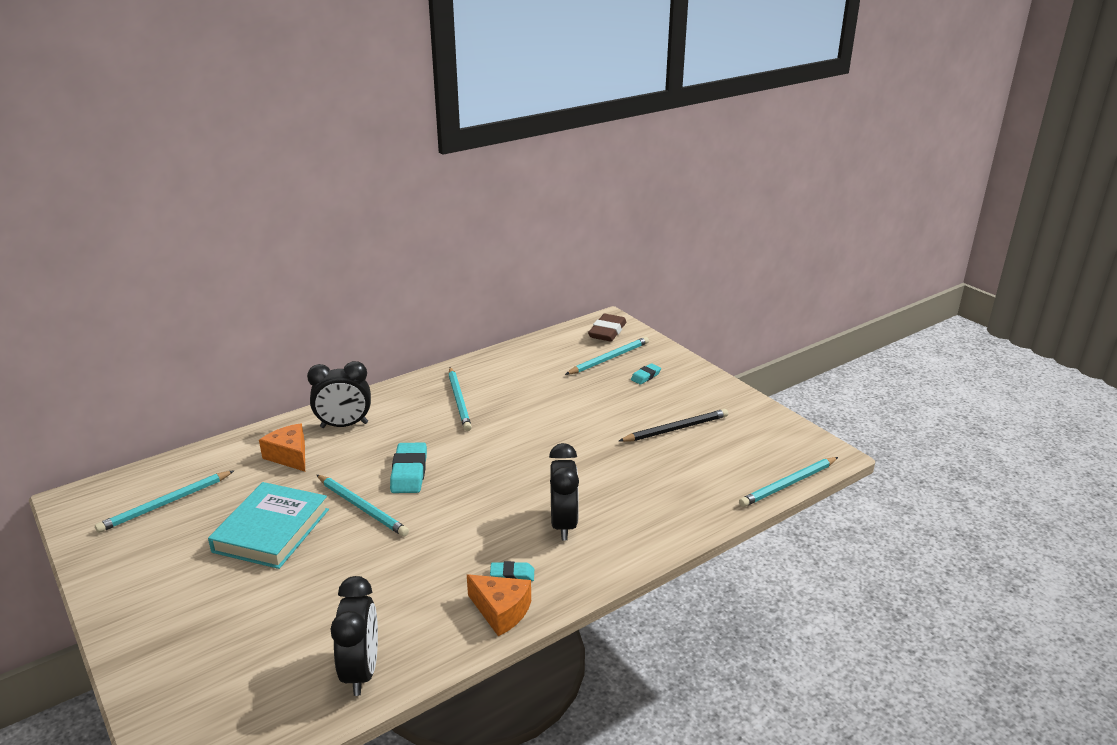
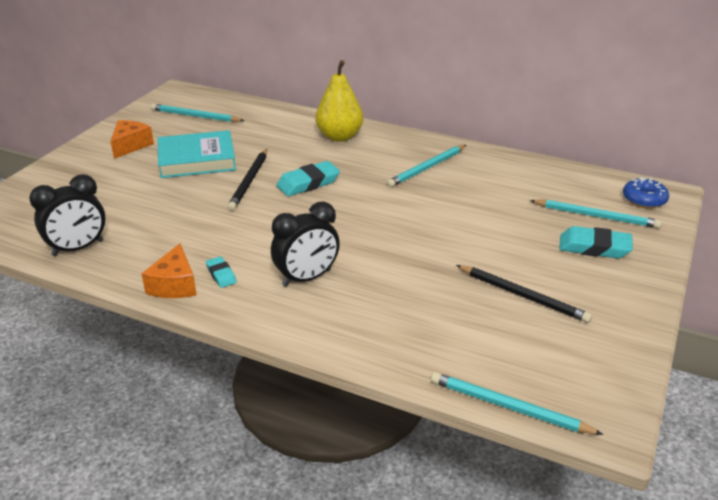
camera: 60 degrees right, 5 degrees up
(289, 456) = (282, 132): orange cheese -> orange cheese (130, 145)
(344, 425) = (339, 136): black clock -> yellow pear
(362, 507) = (249, 181): turquoise pencil -> black pencil
(607, 332) = (644, 199): brown eraser -> blue donut
(645, 376) = (594, 247): turquoise eraser -> turquoise eraser, size x1.78

